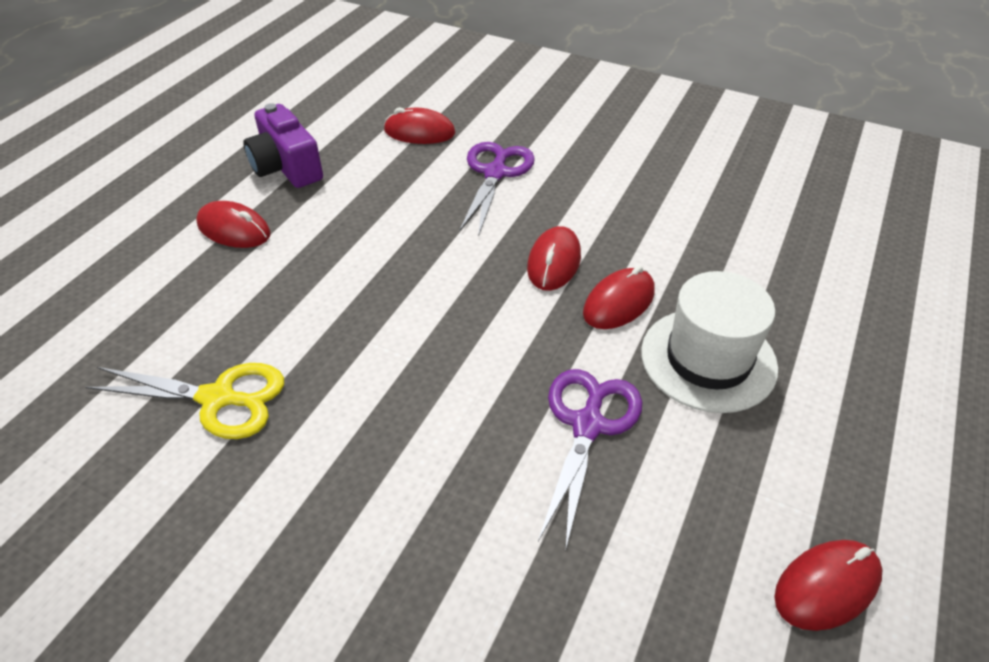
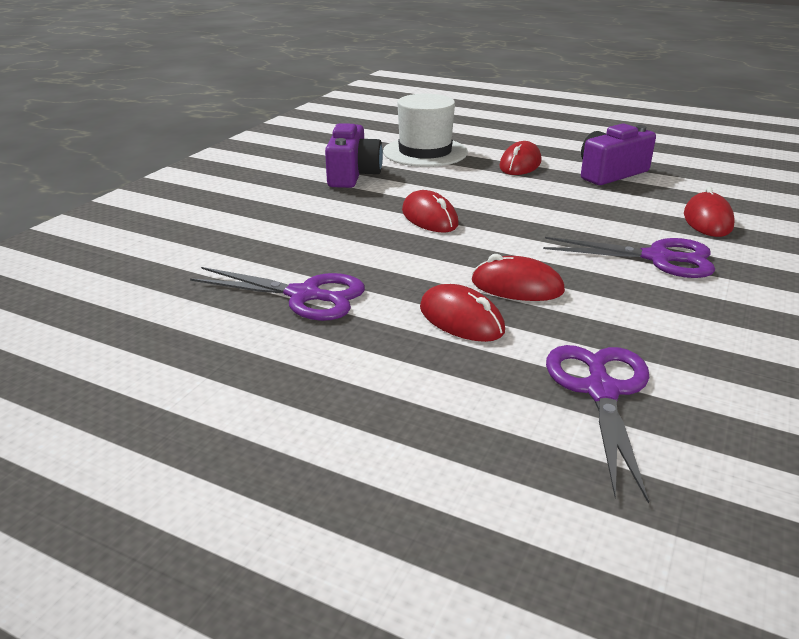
camera: 90 degrees right, 15 degrees down
(218, 398) = (353, 175): yellow scissors -> purple camera
(705, 236) = (601, 391): none -> purple scissors
(708, 359) = (378, 367): white hat -> white hat (425, 152)
(826, 586) = (96, 401): red mouse -> red mouse (429, 218)

